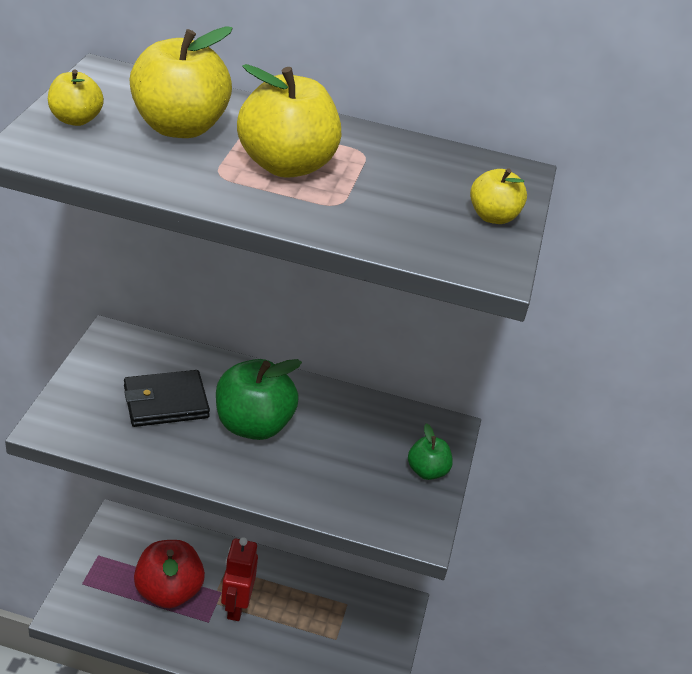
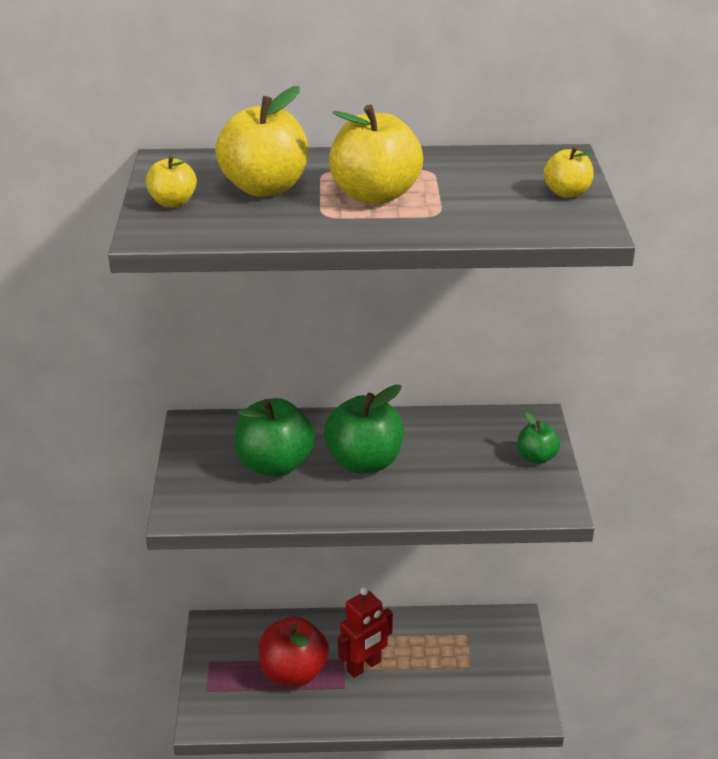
camera: 10 degrees left, 5 degrees down
(166, 402) = (275, 465): black wallet -> green apple
(236, 606) = (364, 666): red robot -> red robot turned 120 degrees counterclockwise

